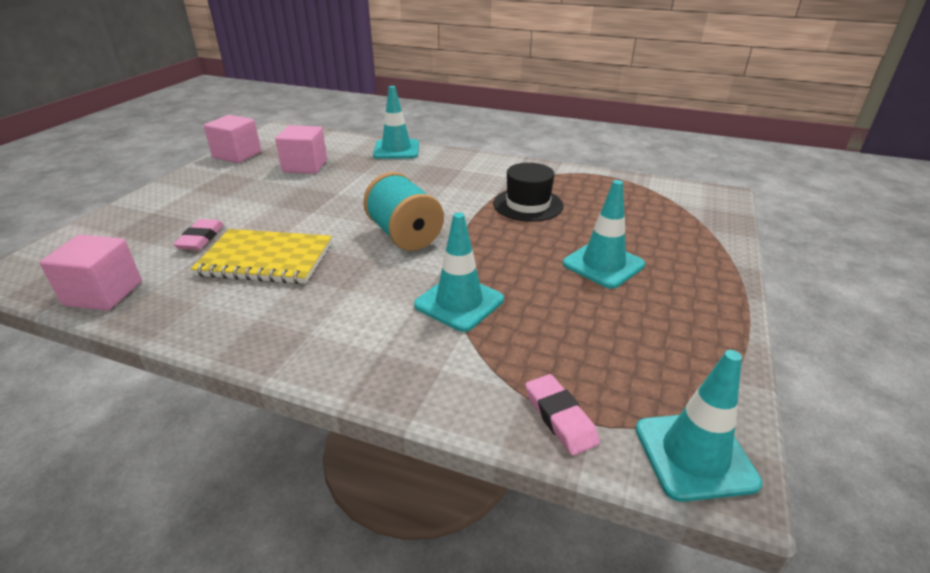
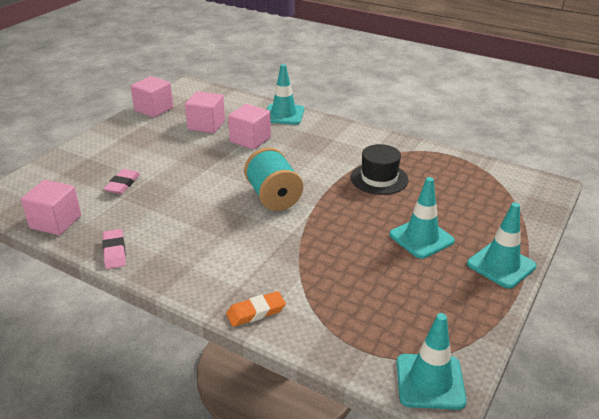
camera: 10 degrees right, 0 degrees up
(266, 259) = (168, 207): yellow notebook -> none
(362, 177) = (250, 139): none -> pink cube
(414, 384) = (256, 312): none -> orange eraser
(459, 302) = (301, 256): turquoise traffic cone -> turquoise traffic cone (501, 265)
(560, 417) = (348, 346): pink eraser -> pink eraser (114, 251)

